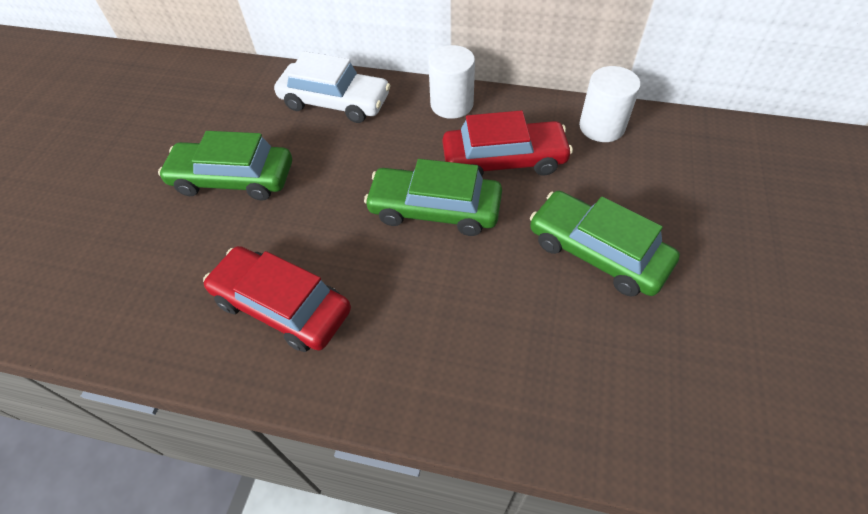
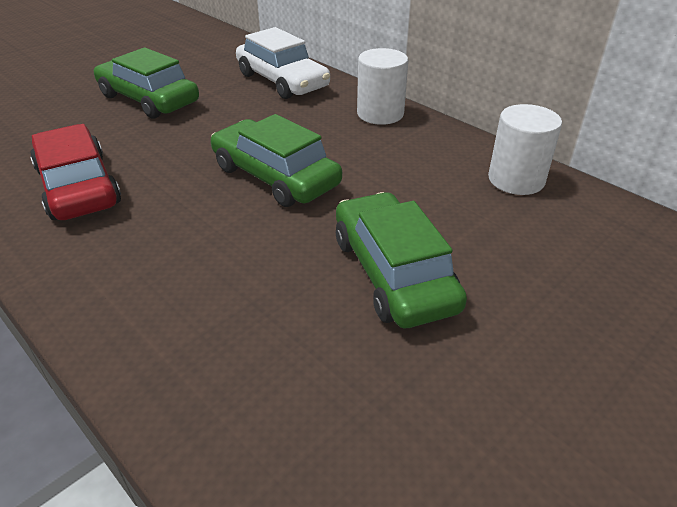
camera: 30 degrees right, 15 degrees down
(504, 160) = (382, 167): red car -> none

